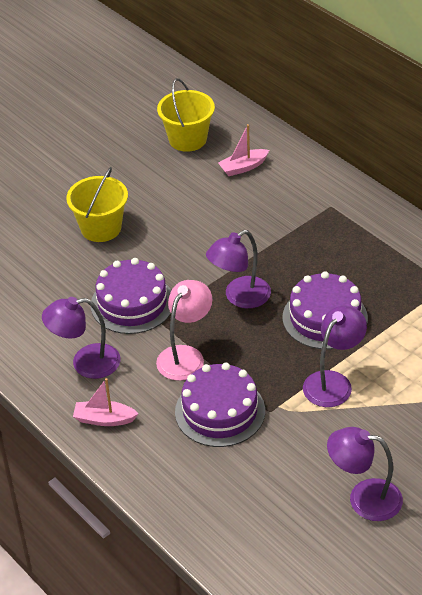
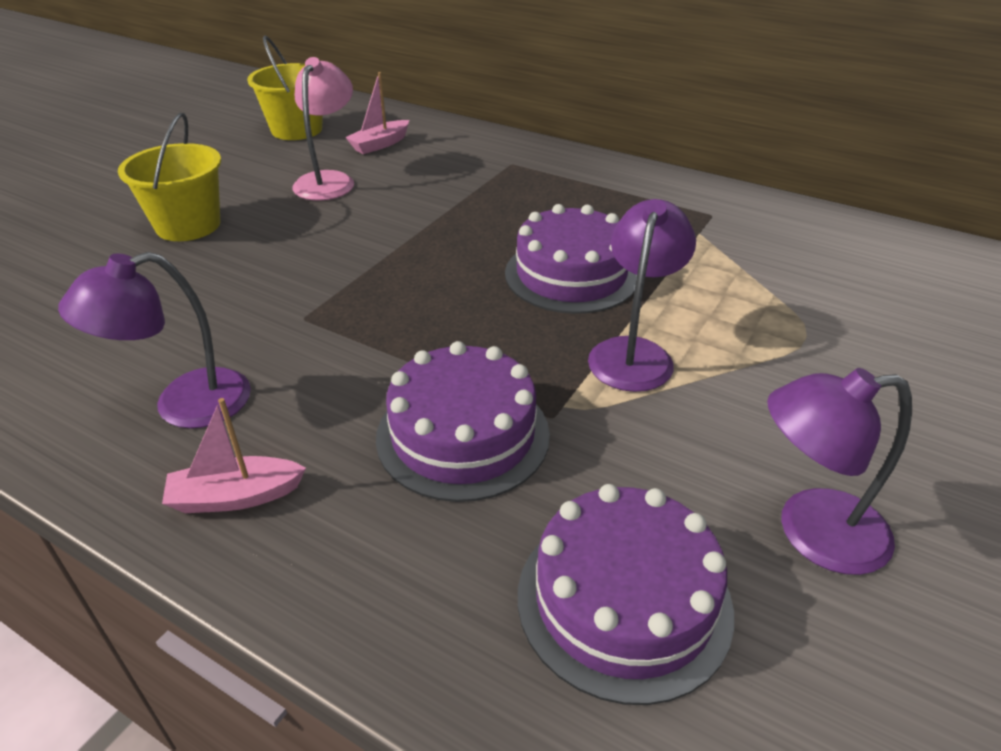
camera: 20 degrees left, 5 degrees down
(132, 303) = (256, 305): purple cake -> purple cake (624, 601)
(185, 356) = (369, 360): pink lamp -> pink lamp (328, 180)
(240, 297) = (430, 271): purple lamp -> none

